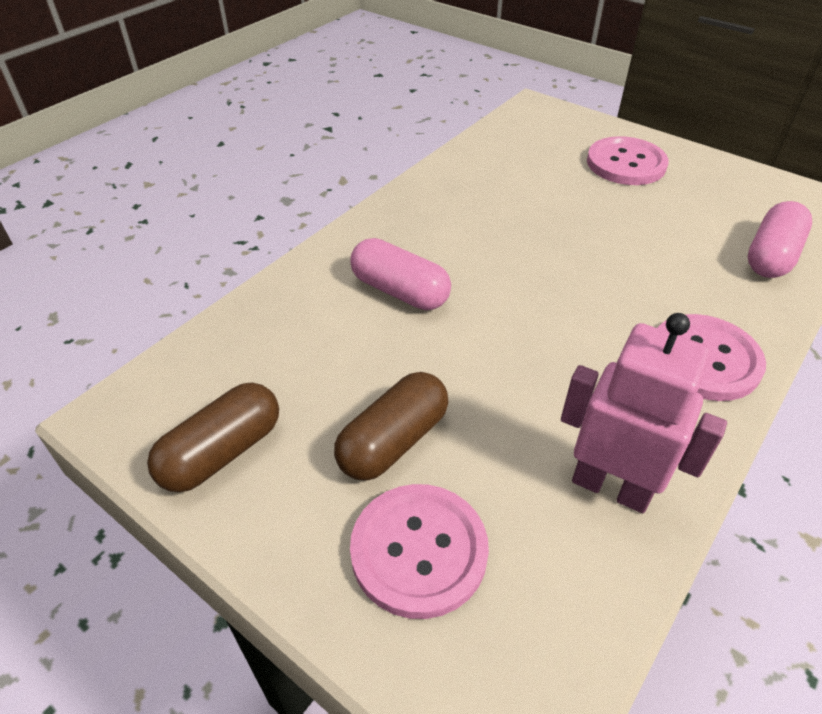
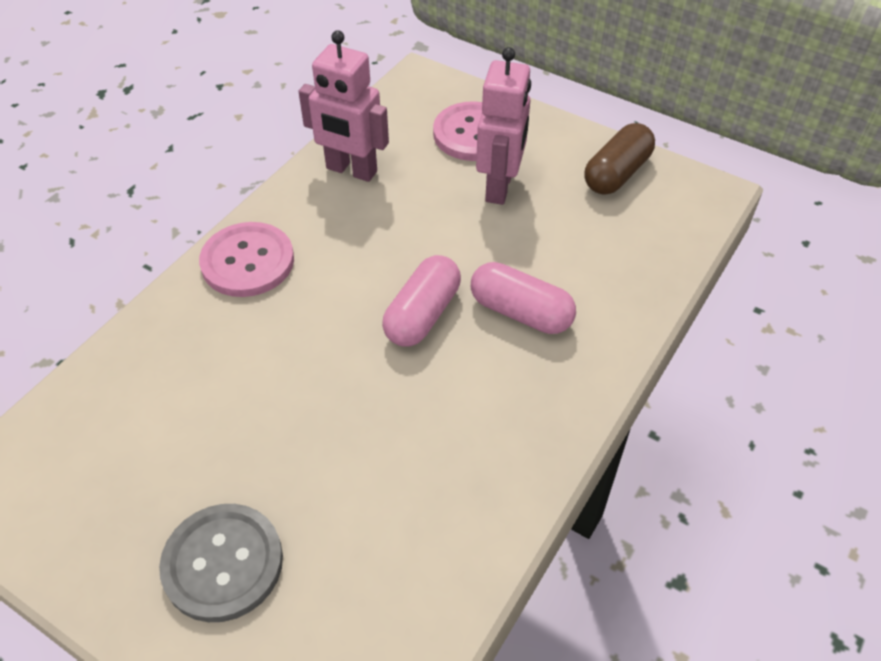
camera: 175 degrees right, 5 degrees up
(393, 441) = (500, 187): brown capsule -> pink robot
(626, 163) = (223, 563): pink button -> grey button
(771, 256) = (115, 386): pink capsule -> pink capsule (423, 314)

